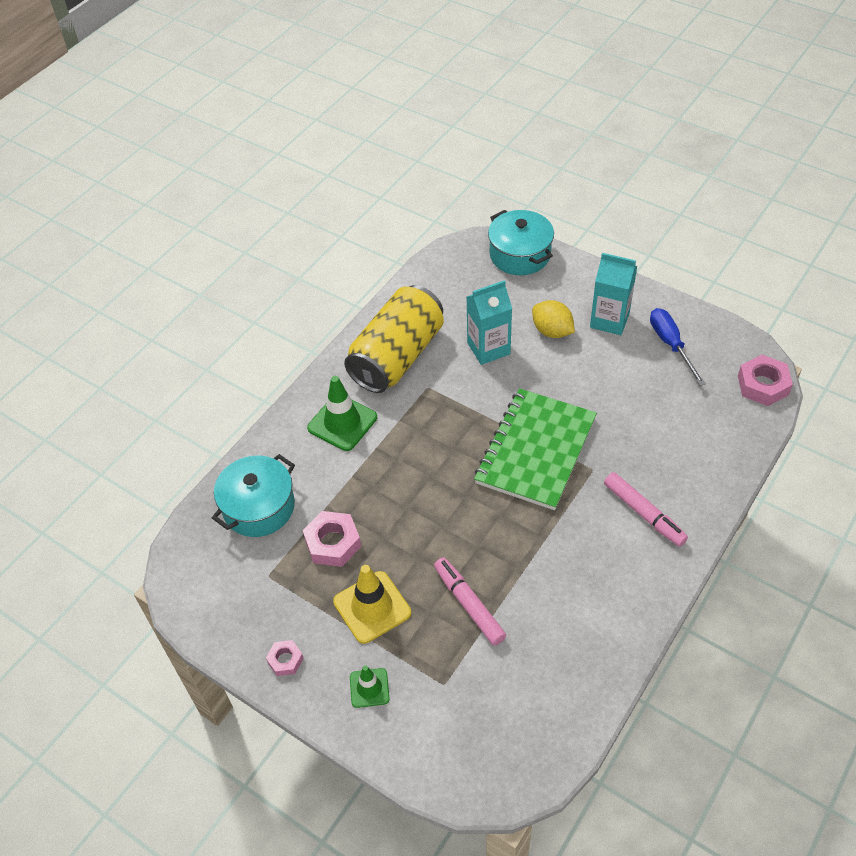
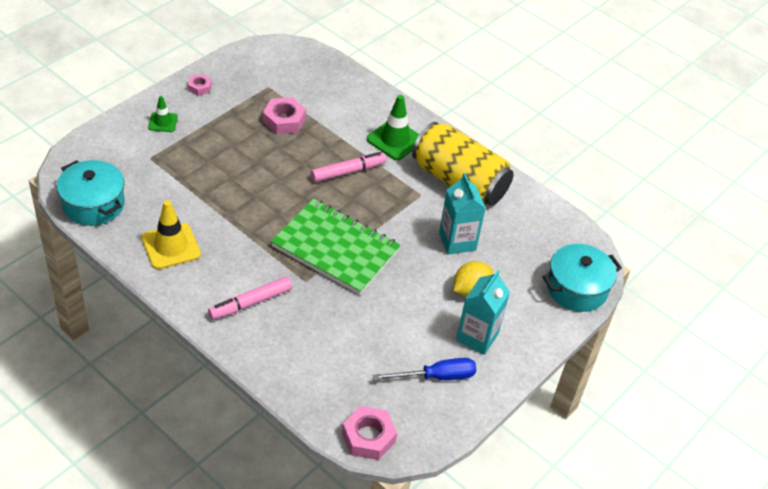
camera: 90 degrees right, 5 degrees down
(259, 507) = (327, 88): turquoise pot -> turquoise pot (93, 204)
(372, 607) = (223, 132): yellow traffic cone -> yellow traffic cone (171, 246)
(469, 605) = (206, 181): pink marker -> pink marker (347, 172)

